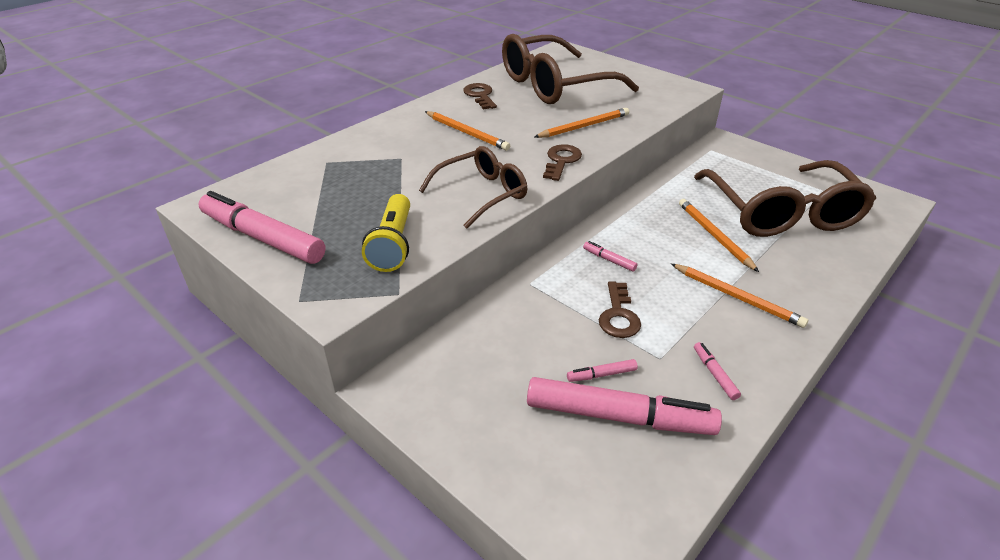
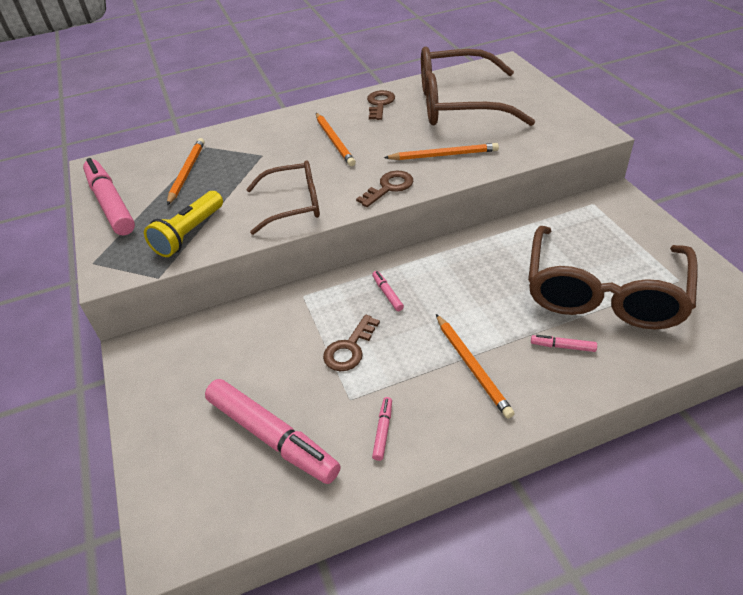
camera: 30 degrees right, 5 degrees up
(601, 375) = (290, 396): pink marker -> pink marker (562, 346)
(714, 236) = (508, 298): orange pencil -> orange pencil (186, 172)

